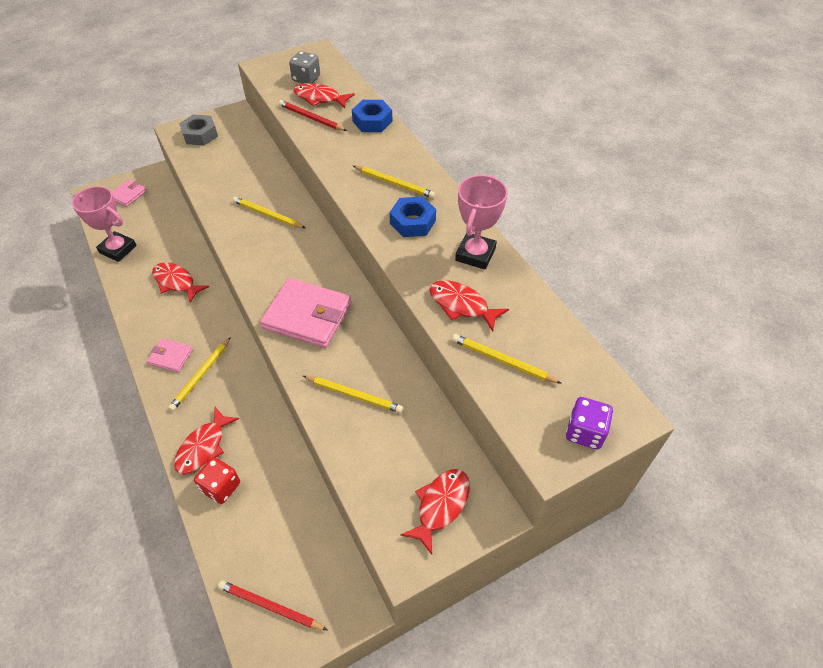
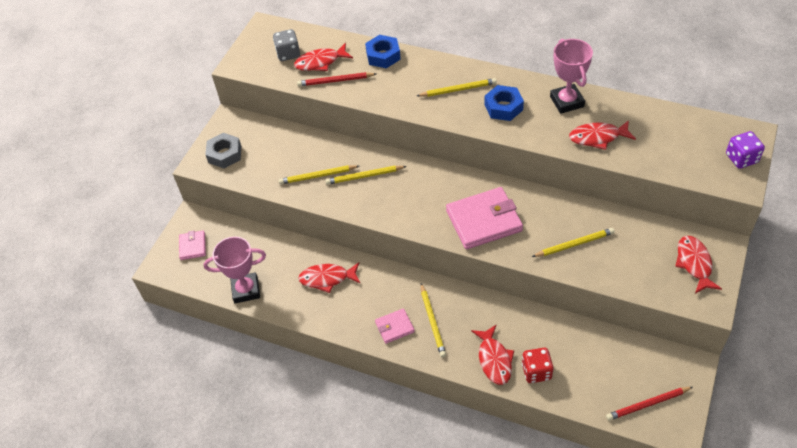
camera: 35 degrees left, 0 degrees up
(502, 361) = (658, 152): yellow pencil -> yellow pencil (318, 176)

